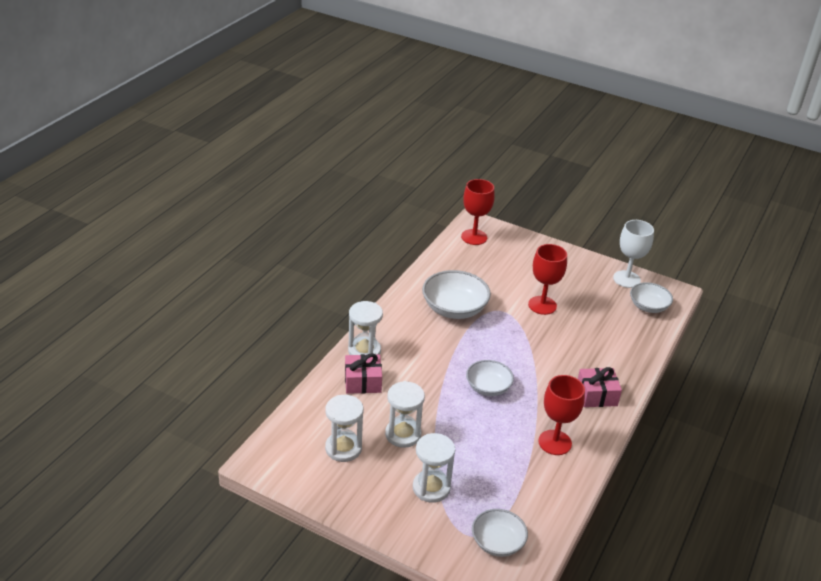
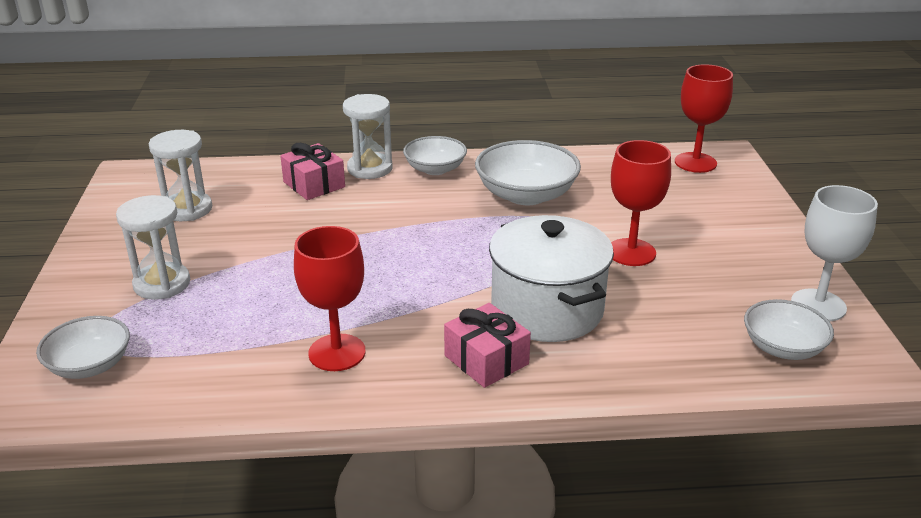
camera: 60 degrees right, 5 degrees down
(403, 434) = (245, 236): white hourglass -> none
(488, 387) = (397, 265): white bowl -> white bowl (435, 169)
(570, 357) = (547, 310): none -> white pot

